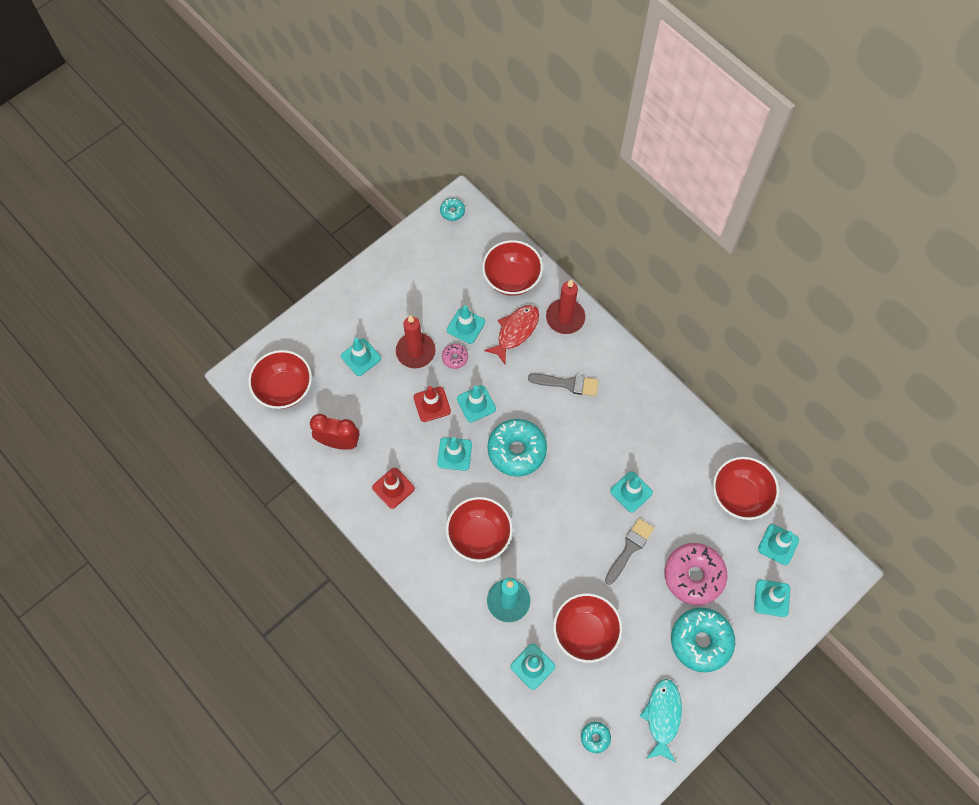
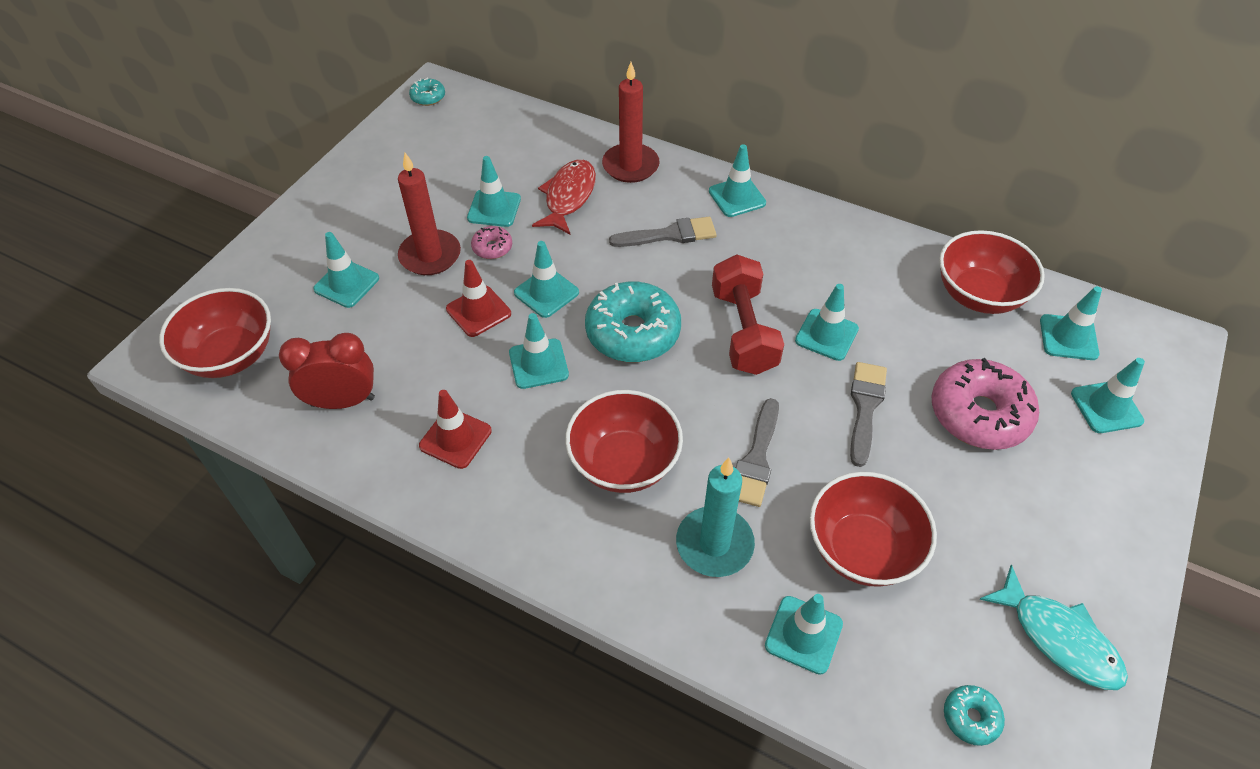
camera: 20 degrees left, 15 degrees down
(512, 278) = (538, 144): red bowl -> none
(552, 559) = (756, 458): none -> grey brush
(583, 472) = (743, 331): none -> red dumbbell
(623, 367) = (737, 197): none -> turquoise traffic cone
(662, 716) = (1059, 638): turquoise fish -> turquoise fish turned 150 degrees clockwise
(701, 641) = (1045, 501): turquoise donut -> none

